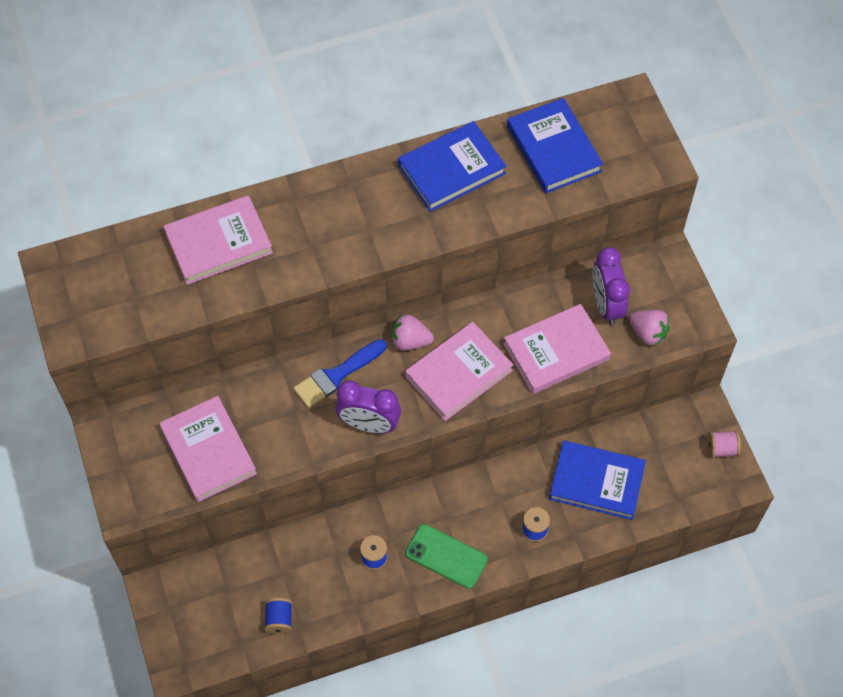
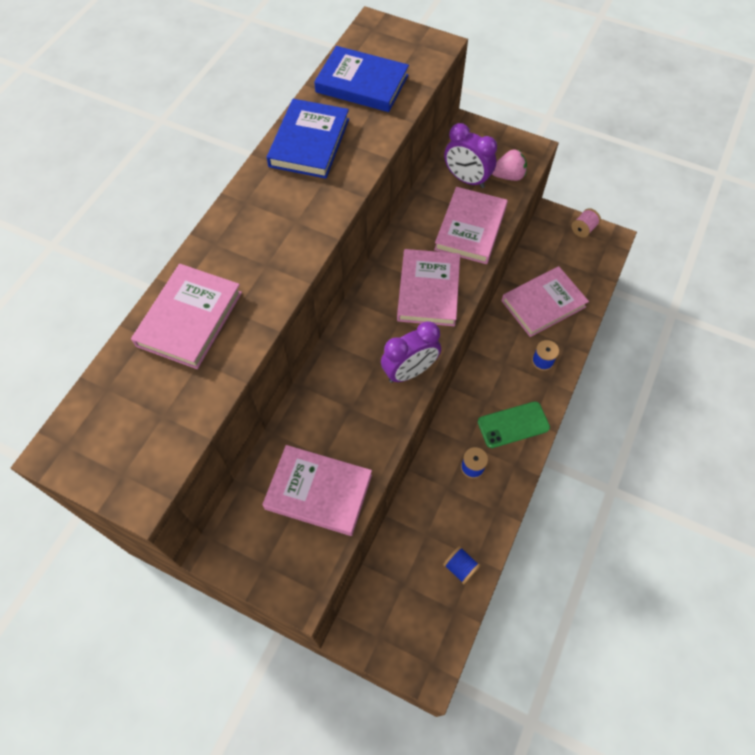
camera: 45 degrees left, 0 degrees up
(336, 375) = (351, 359): blue brush -> none
(410, 341) = (374, 297): pink strawberry -> none
(596, 482) = (543, 304): blue book -> pink book

